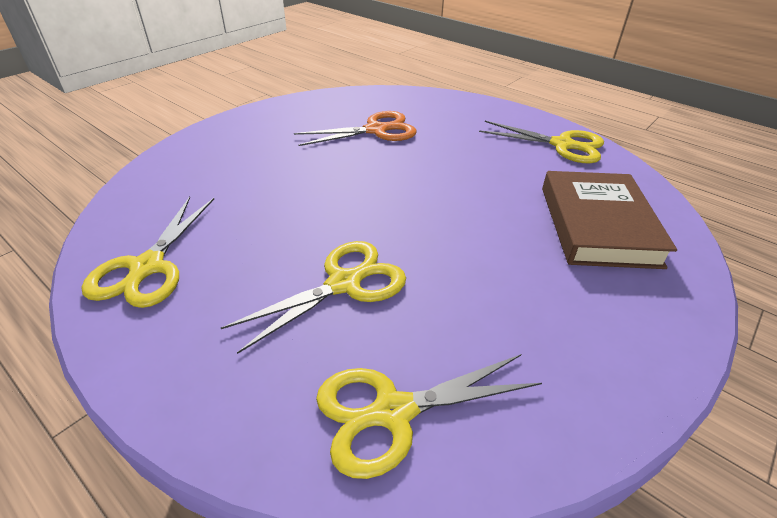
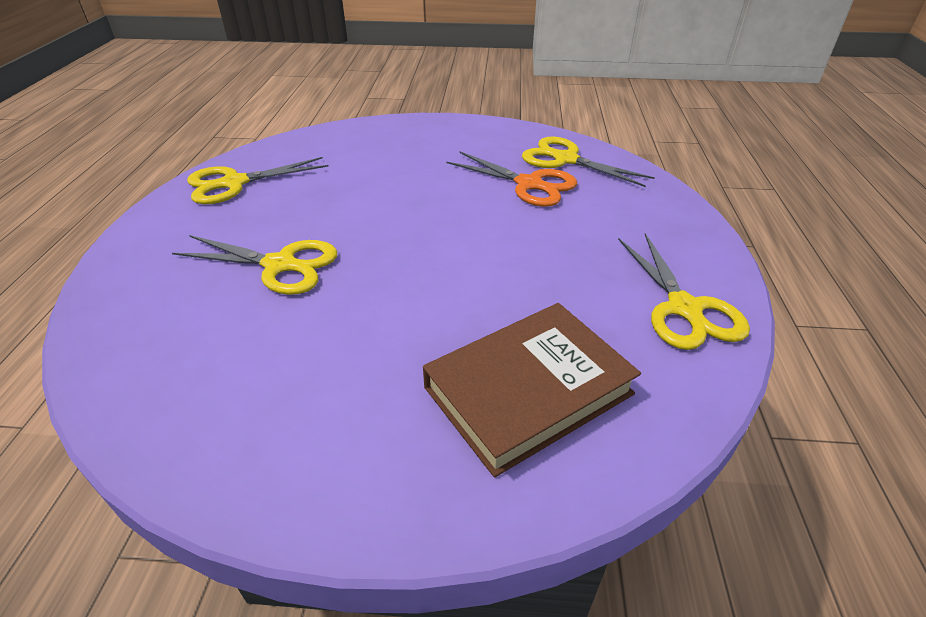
camera: 55 degrees right, 0 degrees up
(393, 412) = (153, 346): yellow scissors -> yellow scissors (566, 160)

